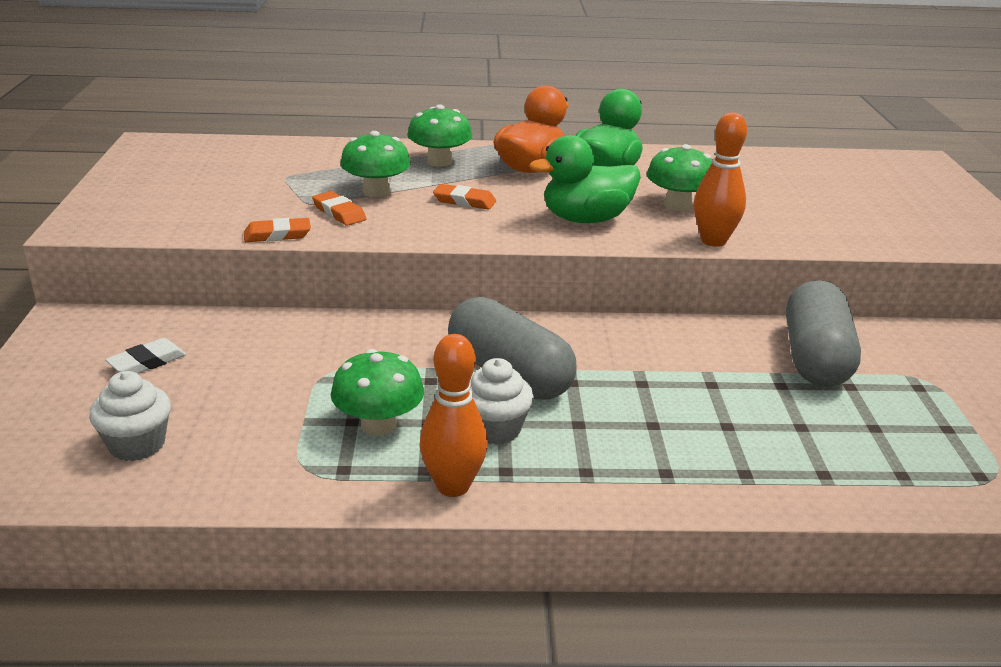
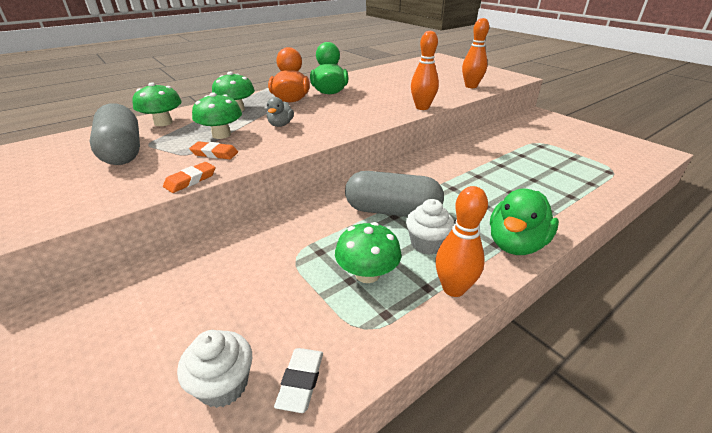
camera: 35 degrees left, 5 degrees up
(147, 362) = (155, 313): white eraser -> white eraser (300, 381)
(464, 201) = (280, 125): orange eraser -> grey duck
(586, 219) = (354, 115): green duck -> green duck (515, 244)
(678, 205) = (383, 97): green mushroom -> green mushroom (163, 123)
(815, 358) = (494, 149): grey capsule -> grey capsule (123, 151)
(876, 233) = (471, 86): none -> orange bowling pin

